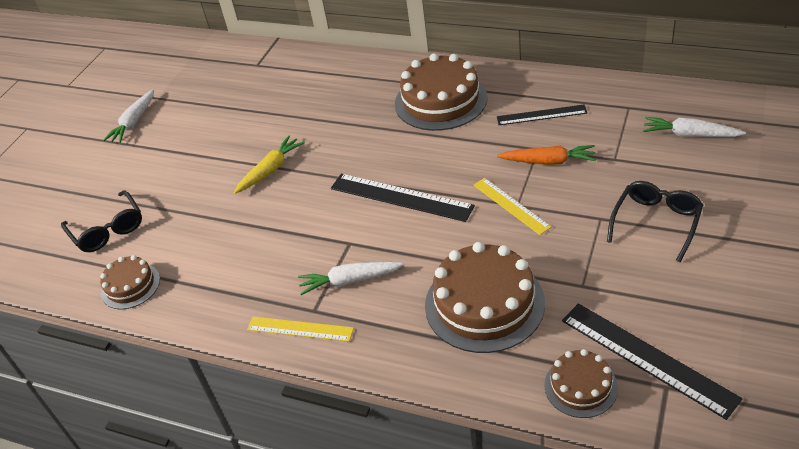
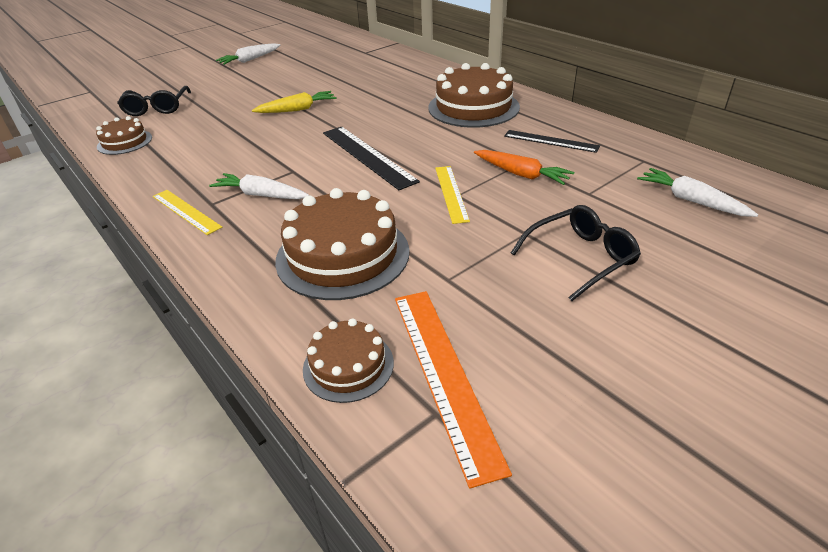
camera: 25 degrees right, 5 degrees down
(647, 358) = (444, 374): black ruler -> orange ruler

